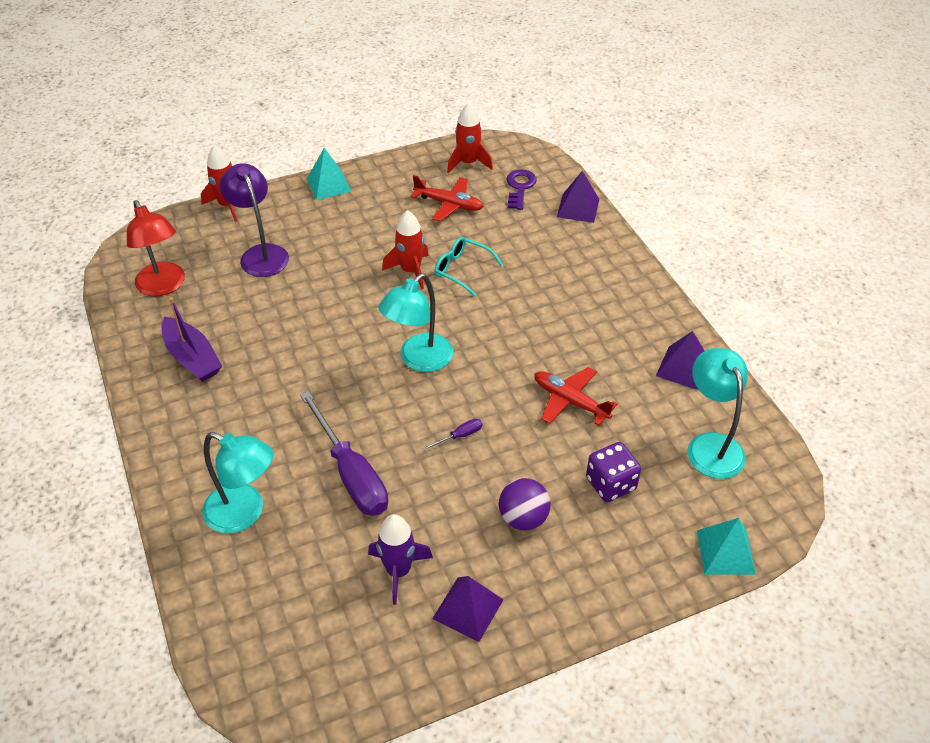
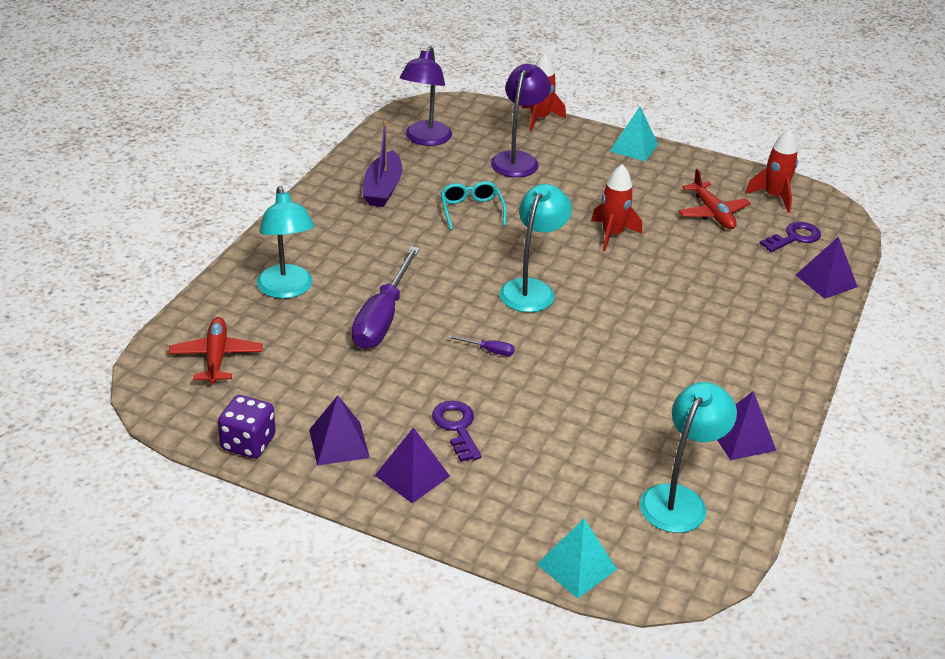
camera: 45 degrees right, 10 degrees down
(164, 286) = (425, 139): red lamp -> purple lamp
(398, 571) = (329, 389): purple rocket -> none
(419, 360) = (531, 289): turquoise lamp -> turquoise lamp turned 120 degrees clockwise
(462, 270) = (654, 258): turquoise glasses -> turquoise glasses (471, 210)
(523, 518) = (457, 427): purple ball -> purple key
(548, 585) = (412, 475): none -> purple pyramid
(570, 401) = (607, 390): red plane -> red plane (216, 357)
(611, 484) = (555, 459): purple dice -> purple dice (248, 443)

